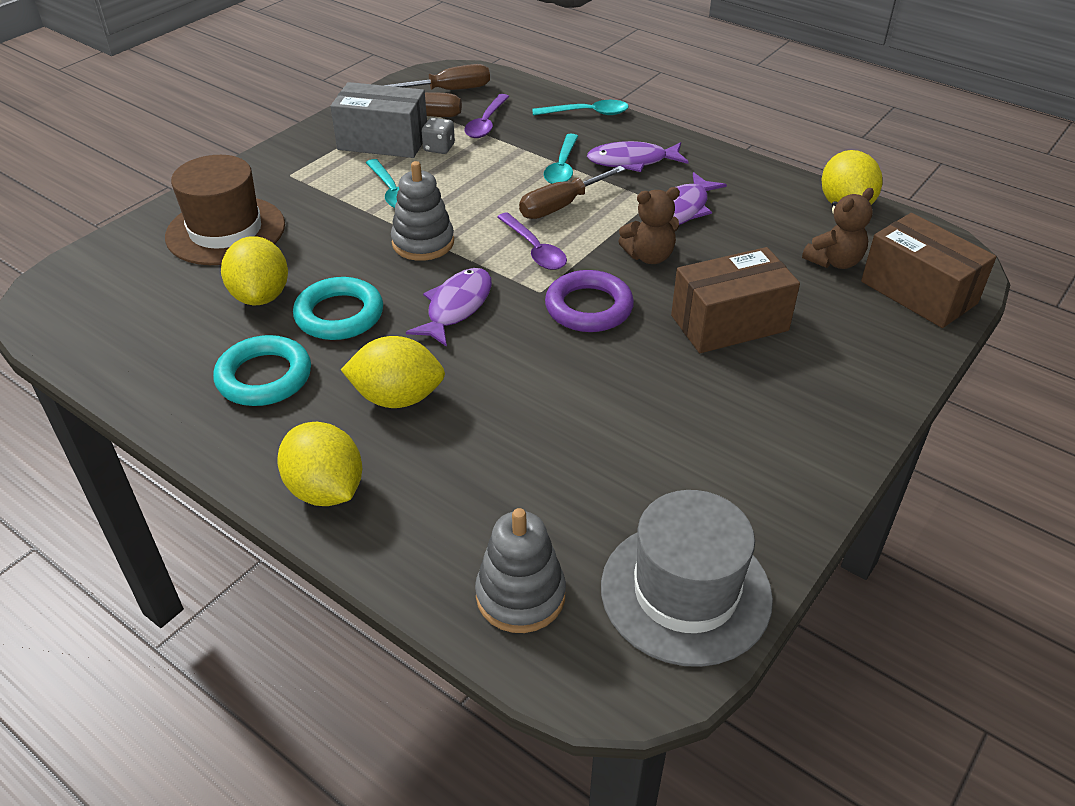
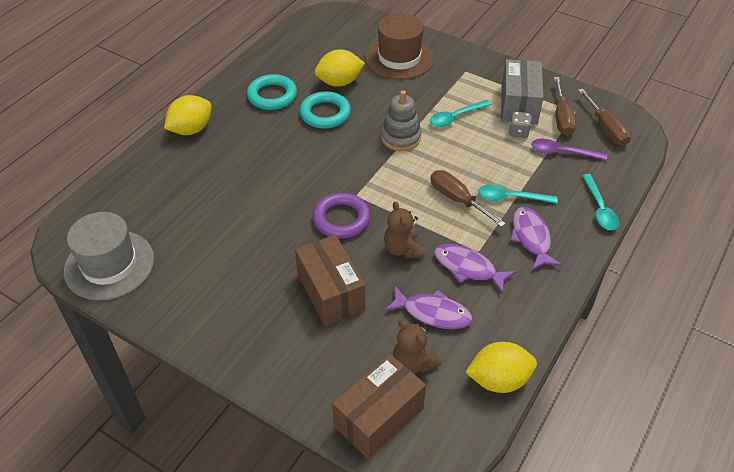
camera: 85 degrees right, 5 degrees up
(397, 398) = (256, 145): yellow lemon -> none
(456, 307) = (336, 159): purple fish -> purple fish (433, 313)
(520, 595) = (117, 203): grey stacking toy -> none
(535, 249) = (401, 189): purple spoon -> none

